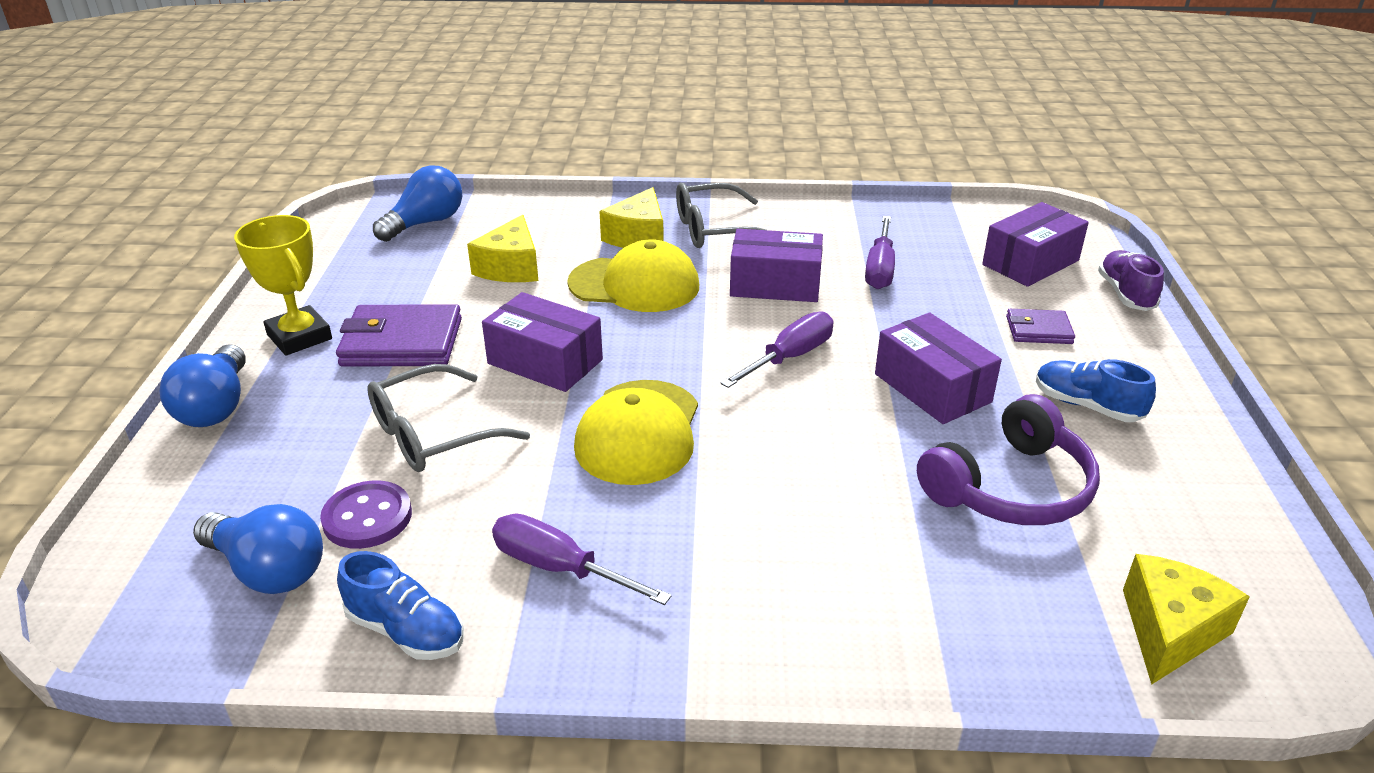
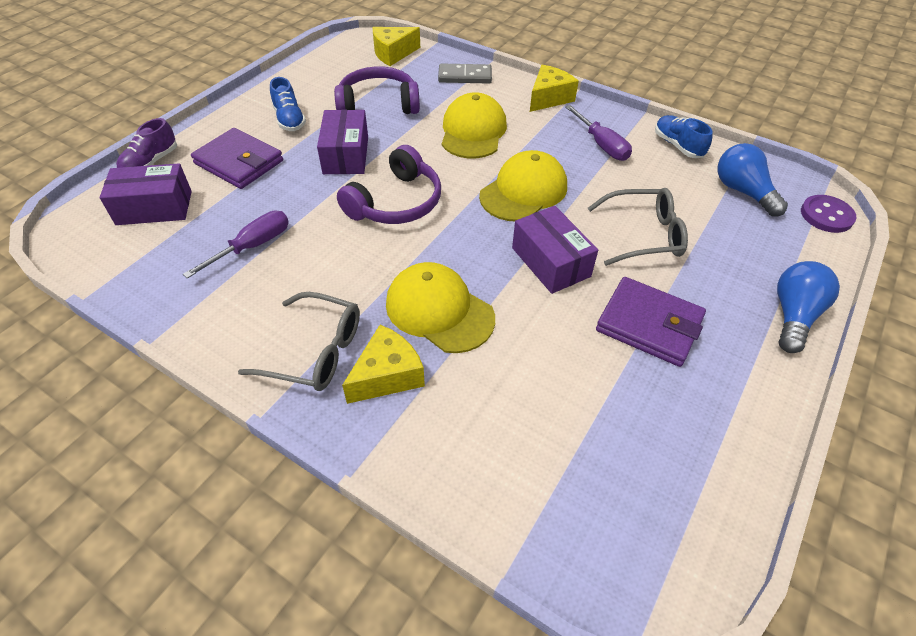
camera: 150 degrees left, 15 degrees up
(299, 337) = (734, 368): yellow trophy -> none
(367, 517) = (690, 199): purple button -> purple button (826, 215)
(425, 223) = (586, 516): blue light bulb -> none
(511, 267) = (527, 382): yellow cheese -> yellow cheese (549, 98)
(775, 284) = (339, 264): purple box -> none
(790, 357) = (396, 203): purple screwdriver -> purple headphones
(802, 501) = (473, 131): none -> yellow cap
(954, 632) = (465, 76): none -> grey domino
(1038, 330) = (239, 162): purple wallet -> purple wallet, size x1.80

